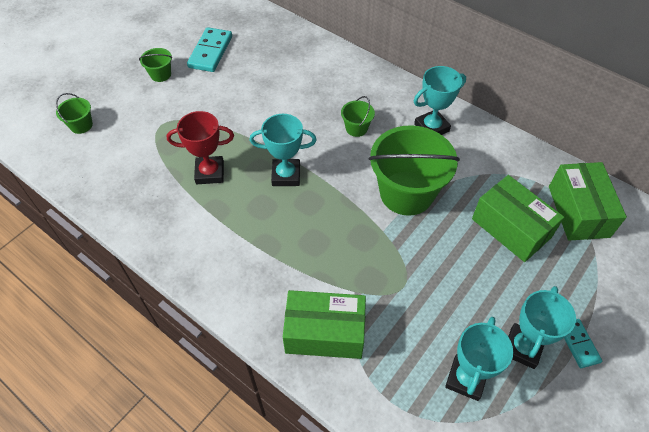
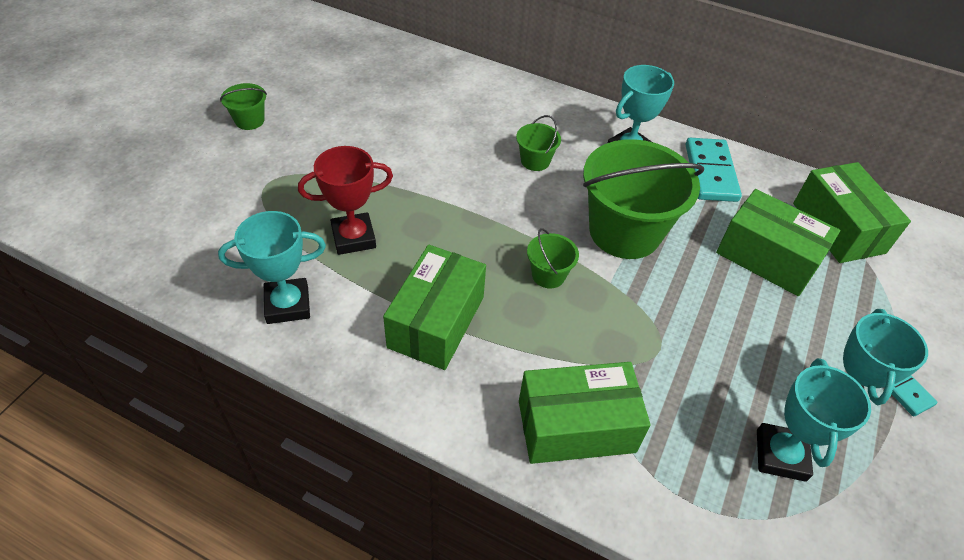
camera: 15 degrees left, 5 degrees down
(81, 125) = (148, 196): green bucket -> green bucket (548, 275)
(210, 52) = (312, 87): turquoise domino -> turquoise domino (710, 172)
(250, 243) = (436, 322): none -> green box
(286, 175) = (460, 228): turquoise trophy -> turquoise trophy (288, 305)

